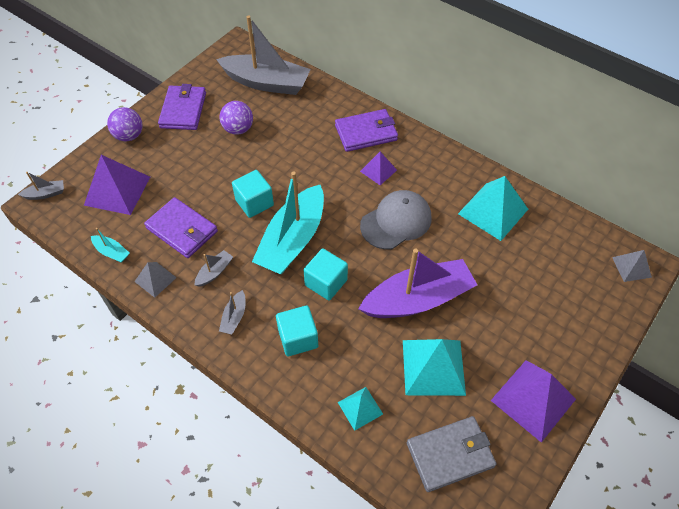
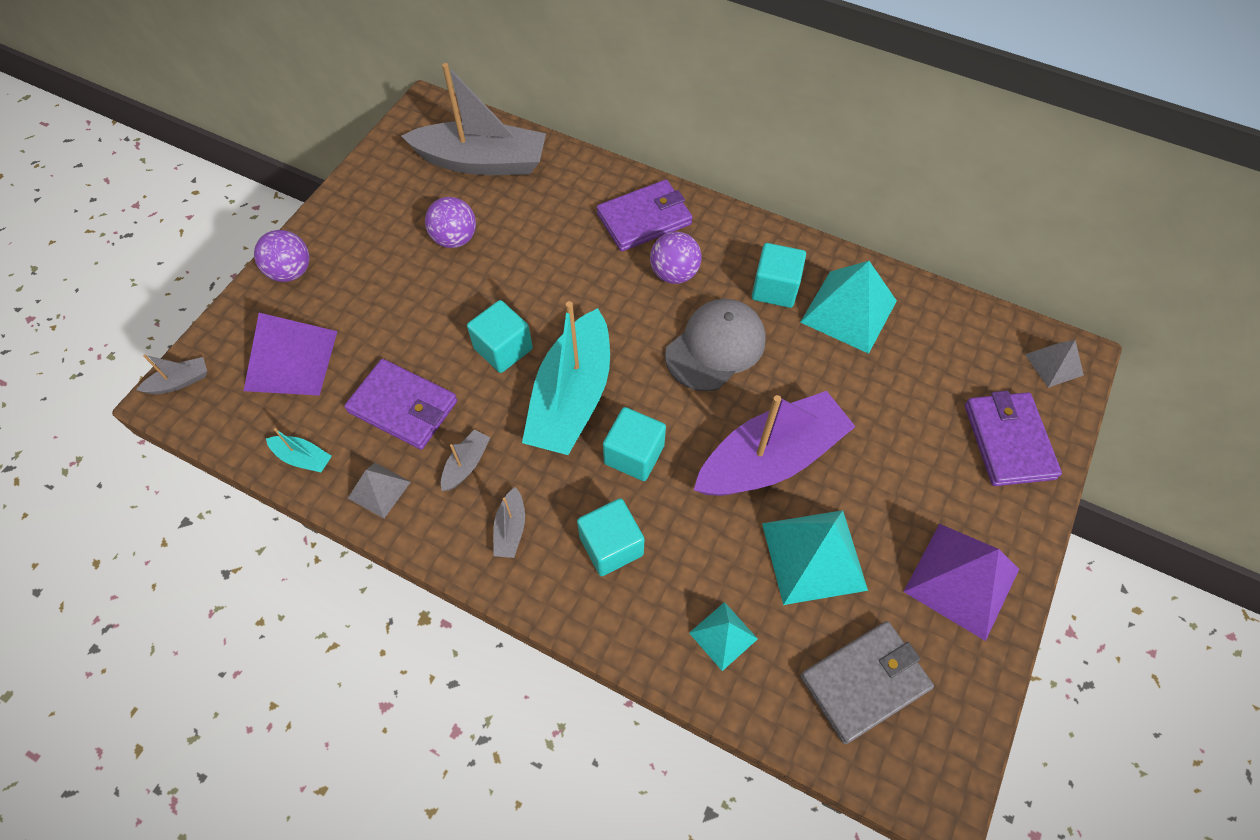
camera: 10 degrees left, 5 degrees up
(183, 110) = (365, 220): purple wallet -> purple wallet (1008, 441)
(378, 170) = (674, 273): purple pyramid -> purple ball
(445, 189) = (775, 288): none -> turquoise cube

